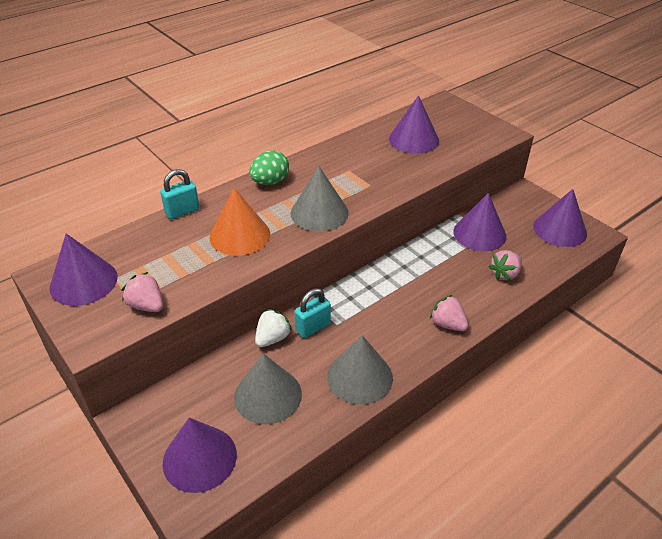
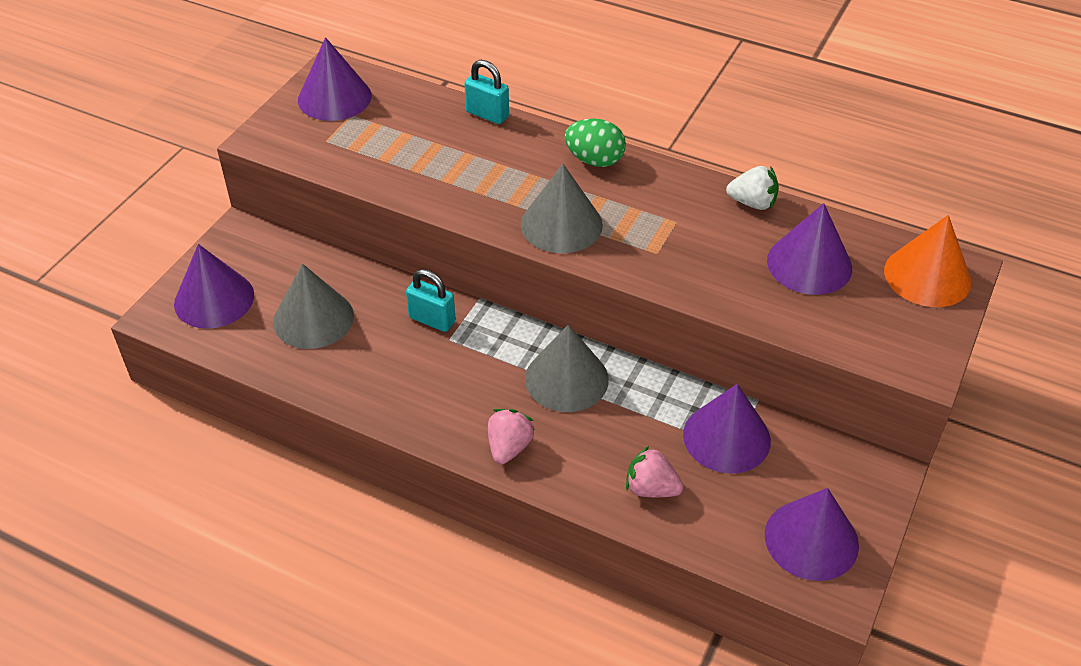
camera: 65 degrees right, 5 degrees up
(147, 305) = (324, 153): pink strawberry -> none
(240, 235) = (474, 174): orange cone -> orange cone (927, 276)
(272, 338) = (396, 291): white strawberry -> white strawberry (752, 203)
(359, 377) = (376, 387): grey cone -> grey cone (566, 379)

